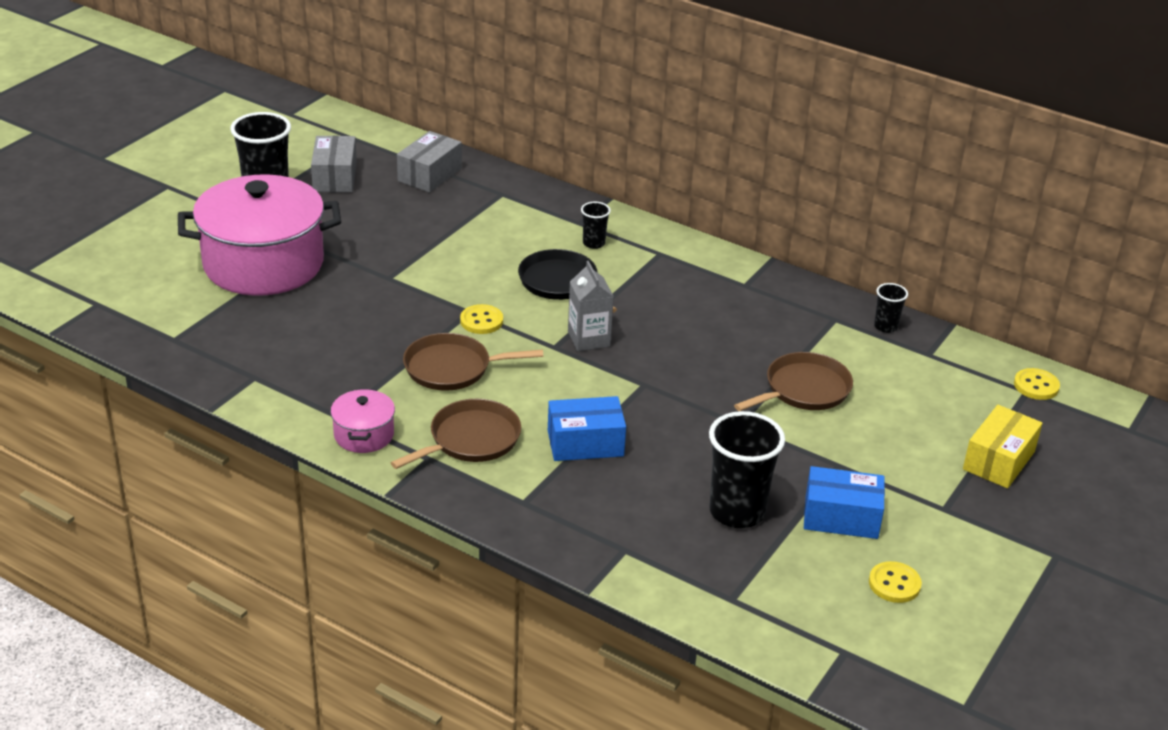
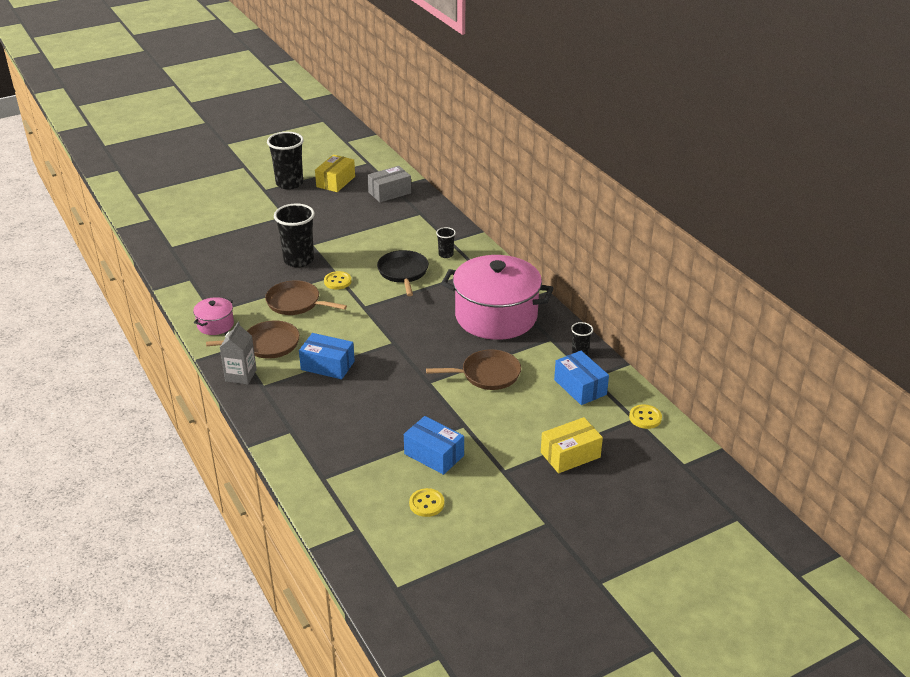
camera: 30 degrees right, 0 degrees up
(263, 264) = (252, 220): pink pot -> pink pot (496, 316)
(335, 177) = (335, 182): grey box -> yellow box
(589, 339) = (388, 308): grey carton -> grey carton (241, 375)
(737, 512) = (375, 431): black cup -> black cup (298, 260)
(928, 371) = (580, 387): none -> blue box

